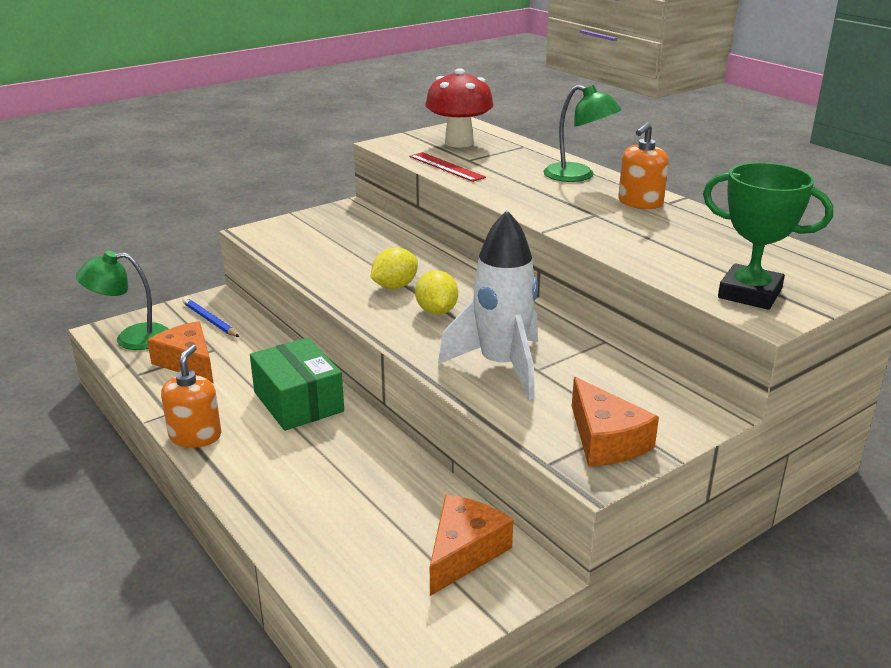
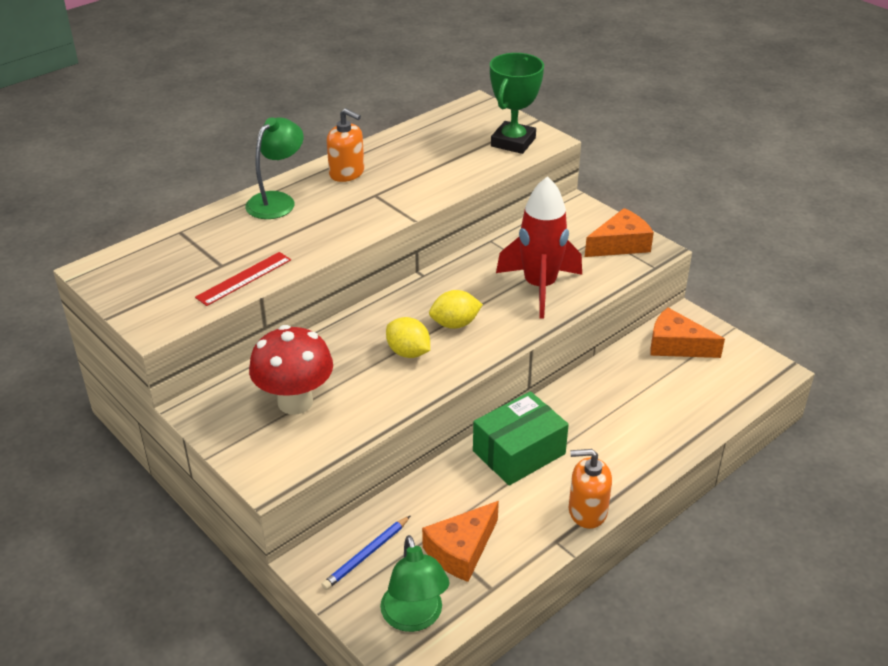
camera: 95 degrees left, 10 degrees up
(459, 142) = (160, 274): red mushroom -> red mushroom (295, 402)
(501, 366) = (540, 287): white rocket -> red rocket

